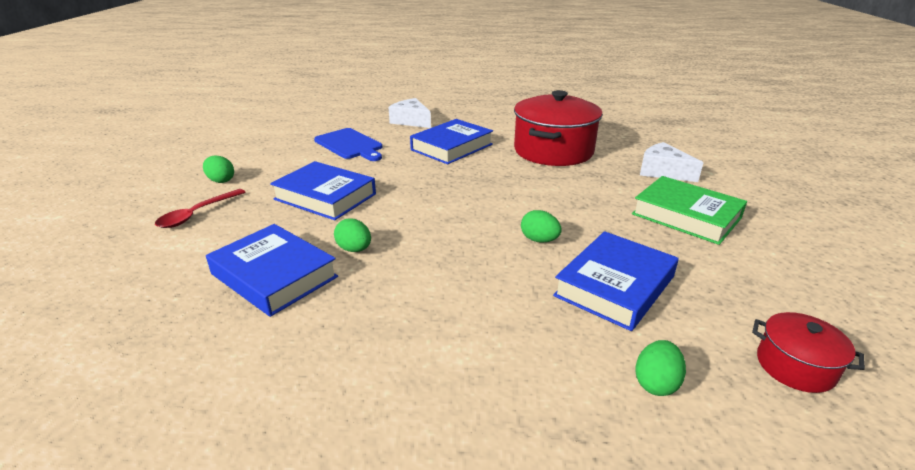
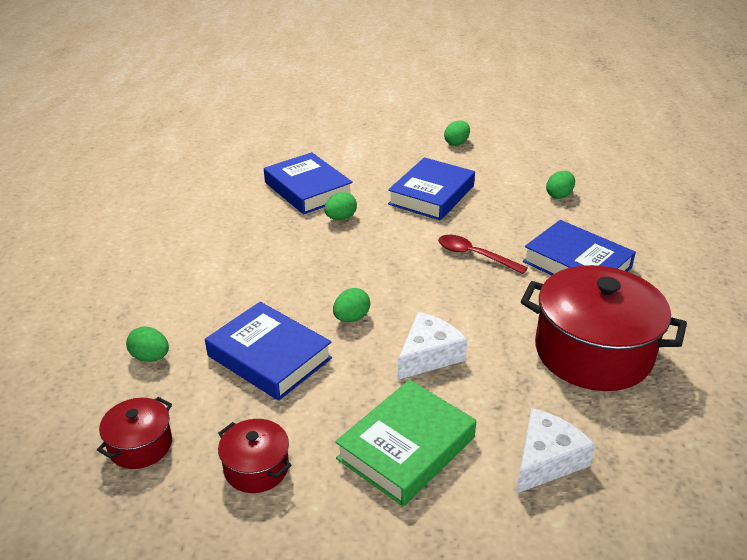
camera: 90 degrees right, 5 degrees up
(196, 214) = (395, 145): red spoon -> red spoon (474, 255)
(274, 275) = (308, 189): blue book -> blue book turned 75 degrees counterclockwise
(350, 145) = (559, 195): blue cutting board -> green egg
(411, 121) = (657, 231): white cheese -> white cheese (428, 355)
(760, 284) = (256, 468): none -> red pot

